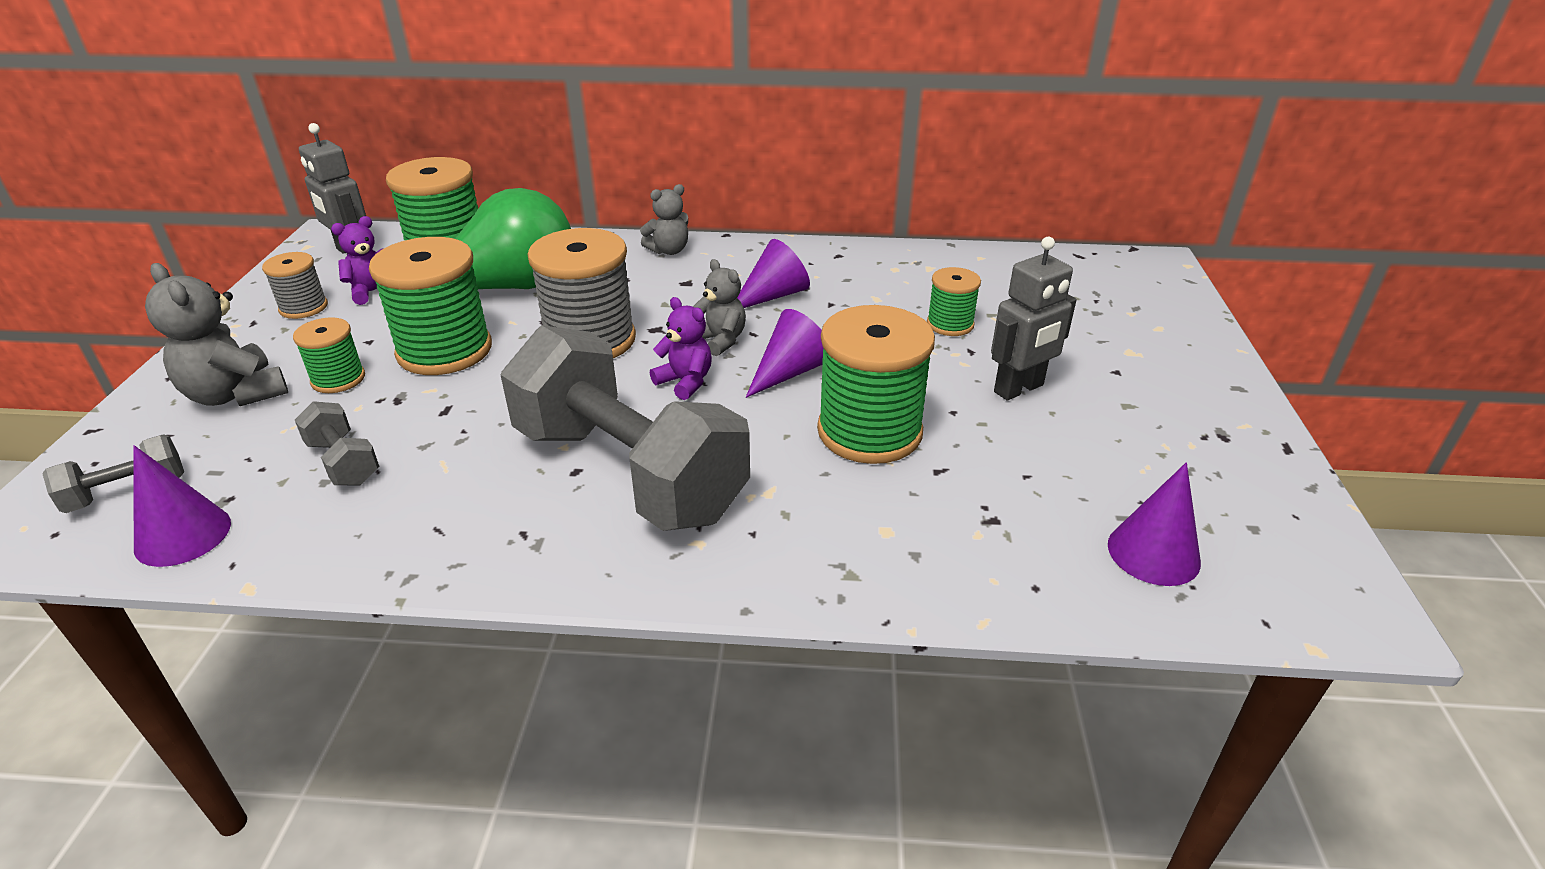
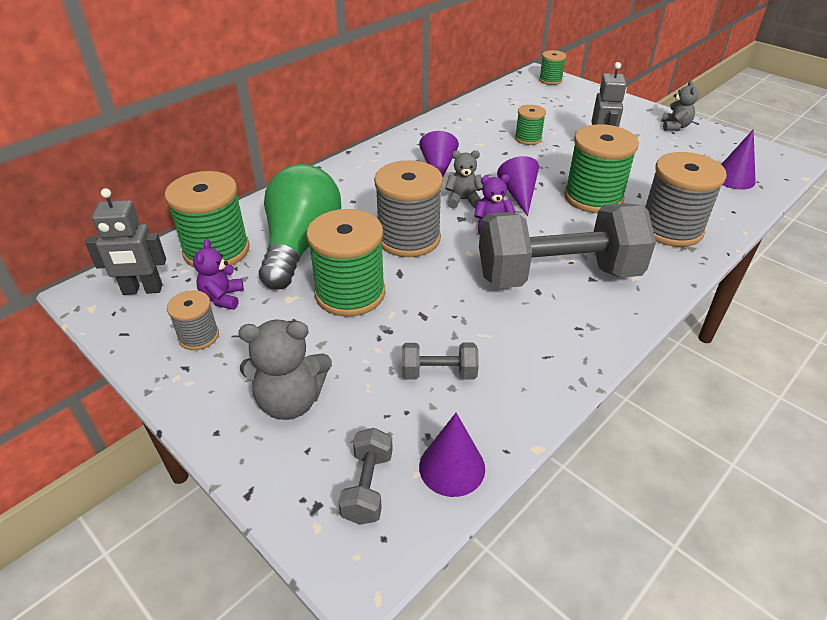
camera: 50 degrees left, 5 degrees up
(338, 379) = (330, 348): green spool -> green spool (550, 80)
(669, 250) = (340, 175): grey teddy bear -> grey teddy bear (675, 126)
(880, 534) = (671, 229): none -> grey spool

